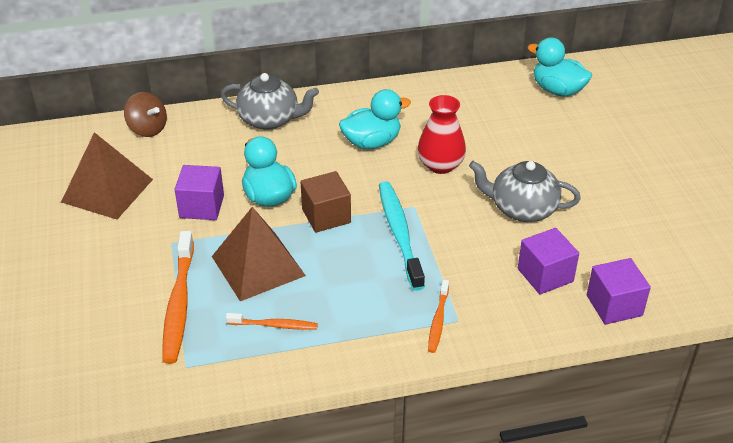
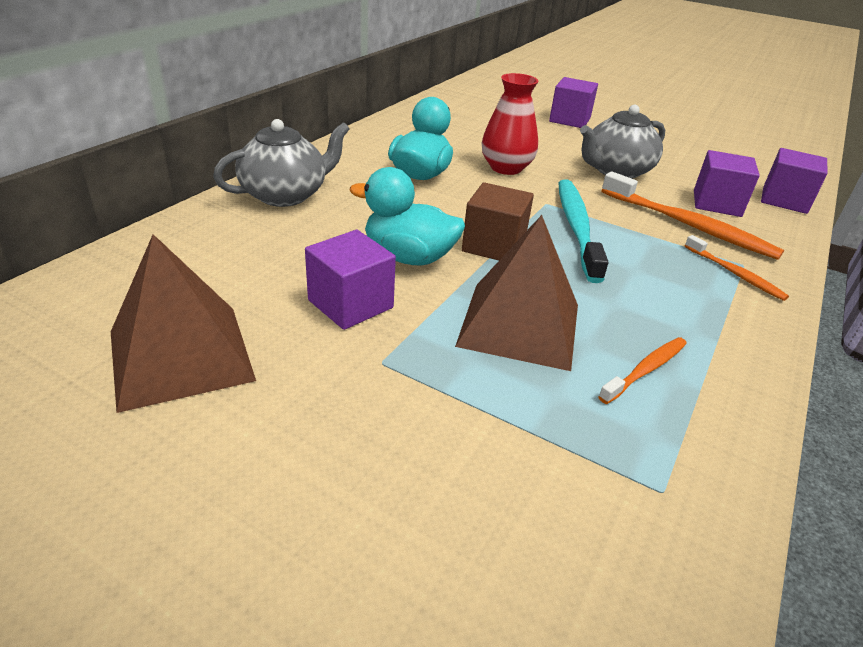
camera: 50 degrees left, 5 degrees down
(147, 129) = (133, 262): brown spinning top -> none
(179, 304) = (517, 424): orange toothbrush -> orange toothbrush (689, 225)
(399, 233) = (577, 227): turquoise toothbrush -> turquoise toothbrush turned 60 degrees clockwise
(557, 90) = (488, 98): turquoise duck -> none
(587, 144) = (569, 120): none -> purple cube

